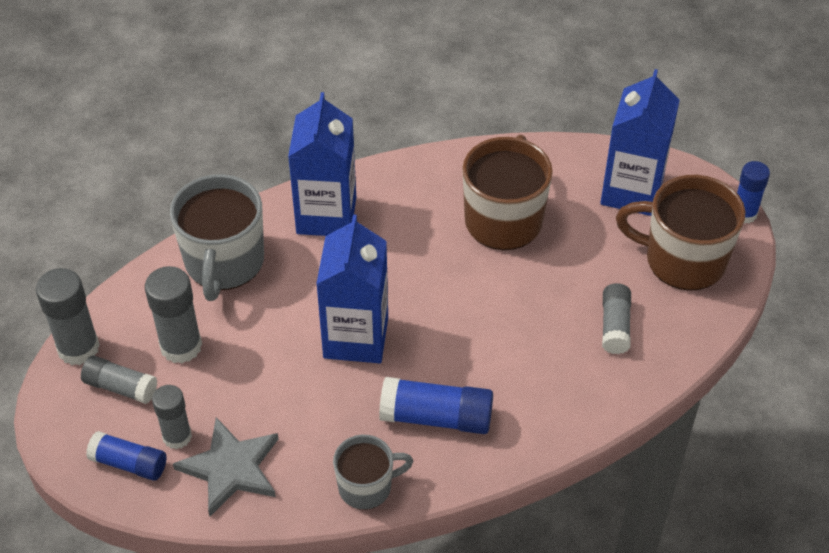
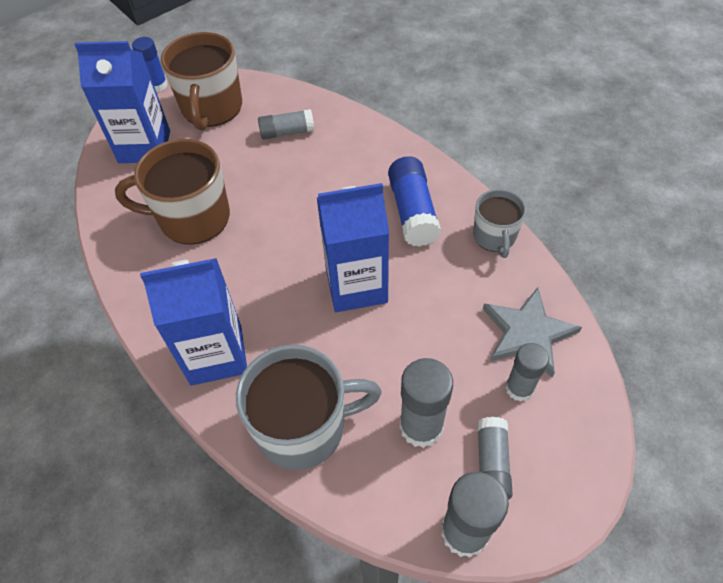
camera: 105 degrees left, 5 degrees up
(129, 463) = (566, 417): blue glue stick -> none
(366, 486) = (494, 237): grey mug -> grey mug turned 150 degrees counterclockwise

